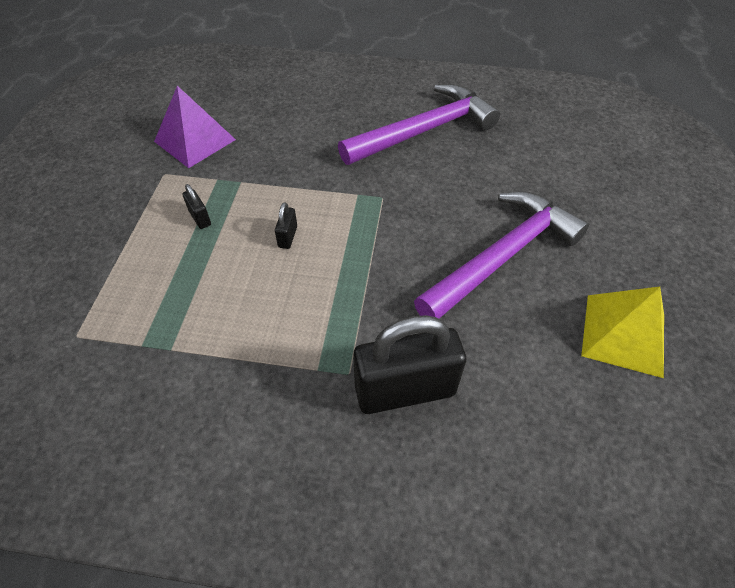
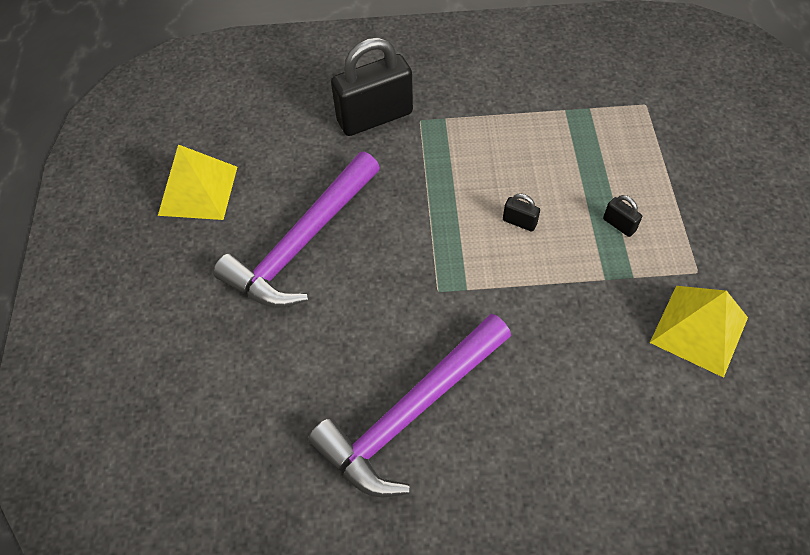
camera: 170 degrees right, 5 degrees up
(194, 140) = (699, 329): purple pyramid -> yellow pyramid
(288, 237) = (519, 222): black padlock -> black padlock turned 60 degrees counterclockwise

